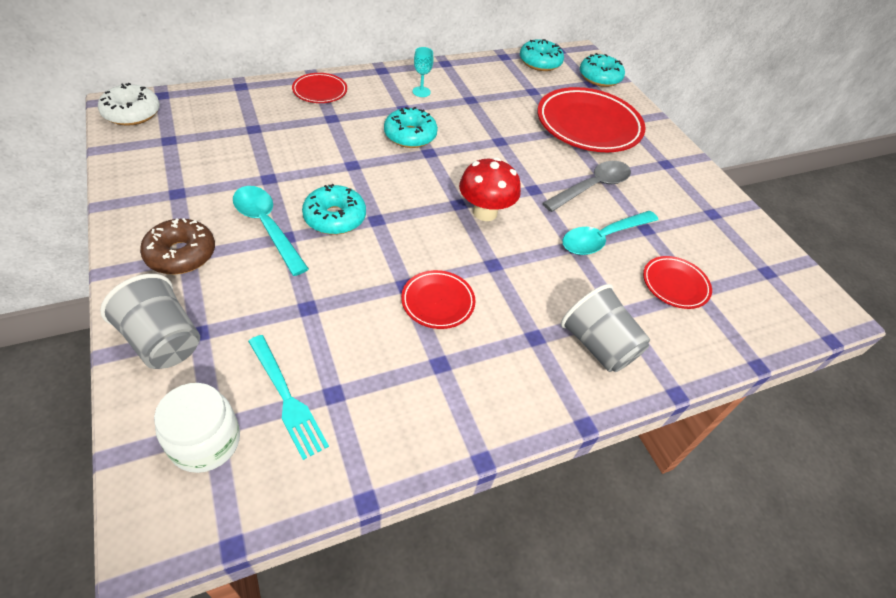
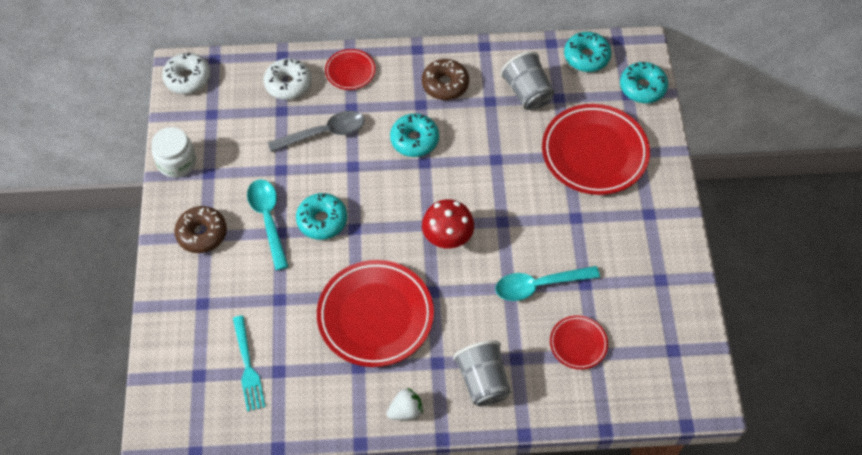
camera: 25 degrees right, 10 degrees up
(163, 341) = (179, 304): grey cup -> grey cup (527, 93)
(205, 442) = (192, 384): white jar -> white jar (177, 162)
(254, 107) = (288, 84): none -> white donut
(421, 92) = (445, 84): turquoise goblet -> brown donut
(438, 302) = (375, 316): red plate -> red plate, size x2.02
(524, 402) = (405, 411): none -> white strawberry
(592, 187) = (558, 229): grey spoon -> grey spoon (324, 133)

